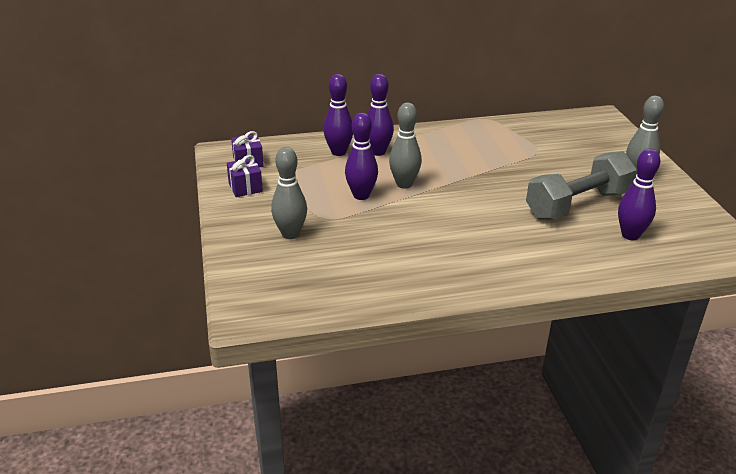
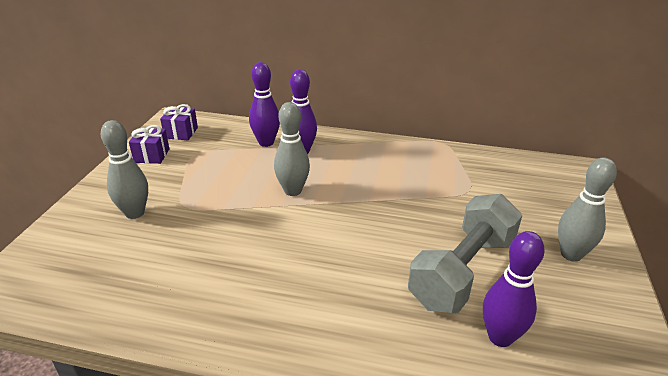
camera: 25 degrees right, 0 degrees up
(361, 195) = (240, 191): purple bowling pin -> none
(577, 205) = (462, 271): grey dumbbell -> grey dumbbell turned 45 degrees counterclockwise

